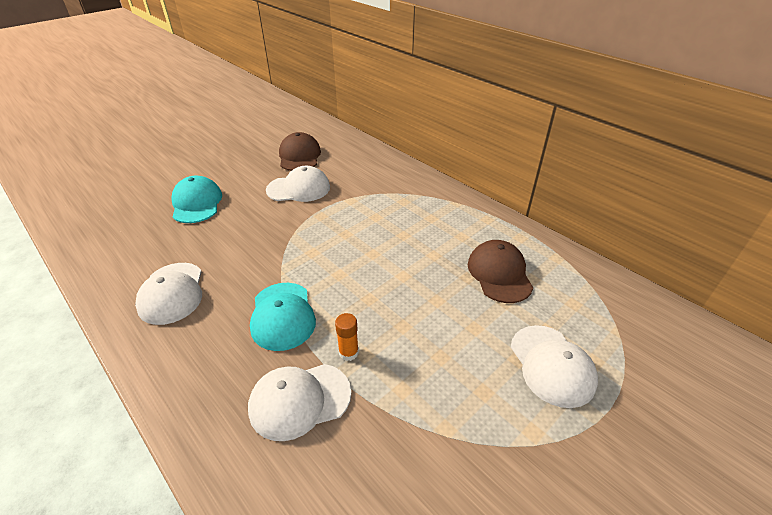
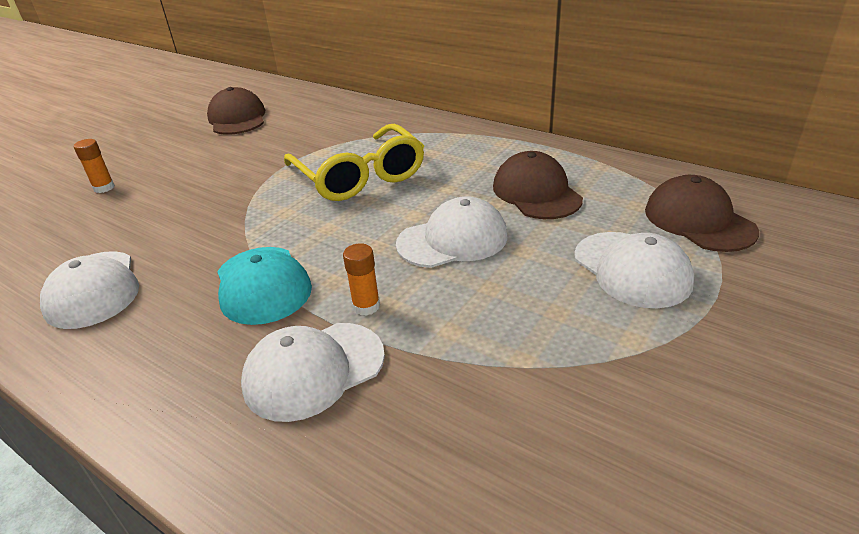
camera: 10 degrees left, 5 degrees down
(197, 203) = (104, 188): turquoise cap -> orange glue stick
(298, 188) = (246, 151): white cap -> white cap (452, 240)
(373, 229) = (359, 176): none -> yellow glasses
(619, 329) = (698, 220): none -> brown cap

